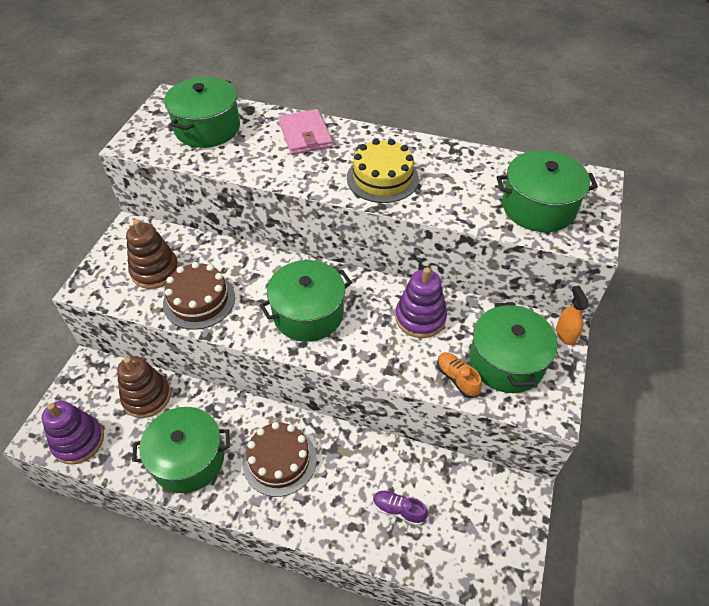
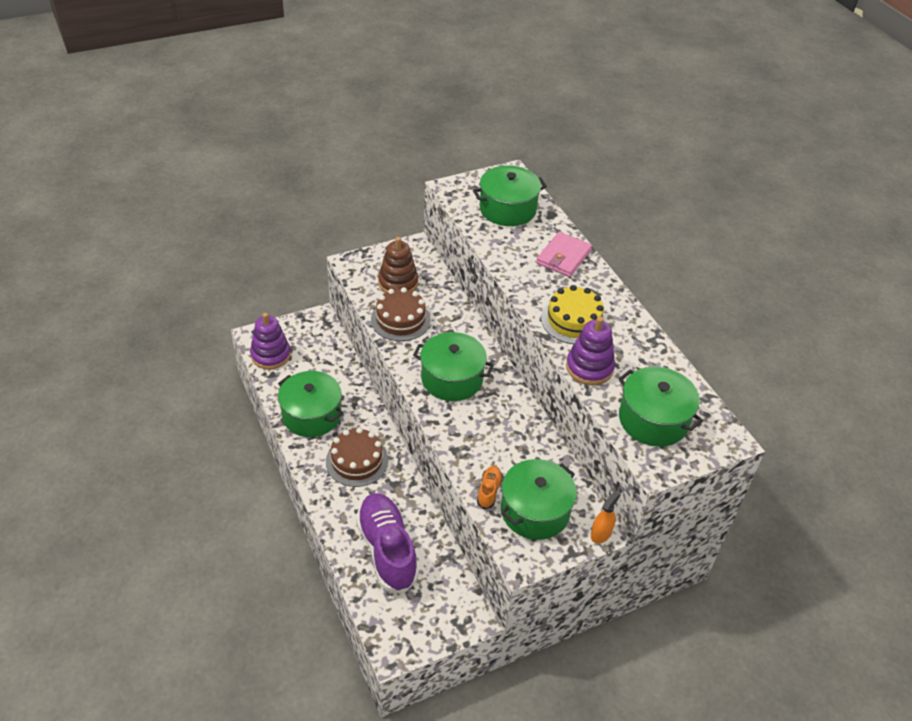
camera: 45 degrees right, 5 degrees down
(147, 397) = (330, 362): brown stacking toy -> none
(398, 510) = (387, 550): purple shoe -> purple shoe, size x2.31
(420, 318) = (517, 440): purple stacking toy -> purple stacking toy (589, 368)

